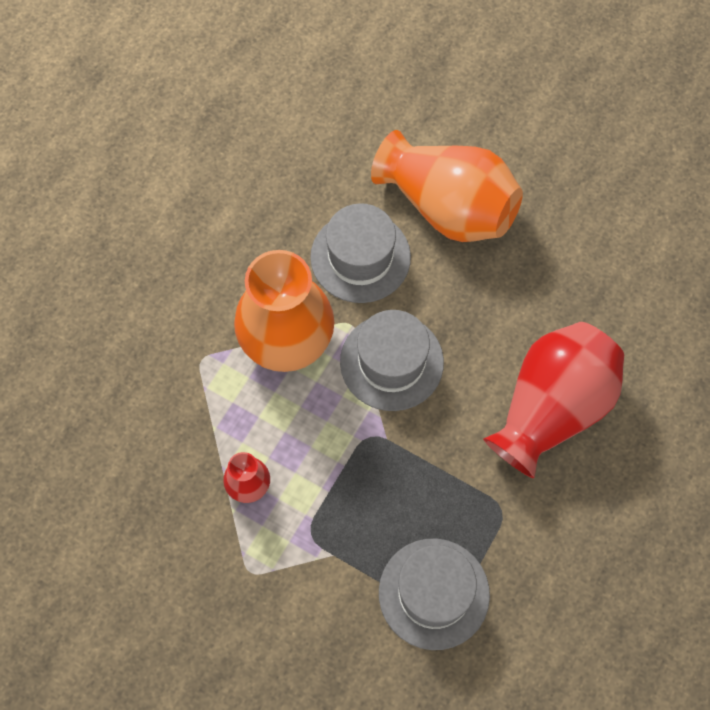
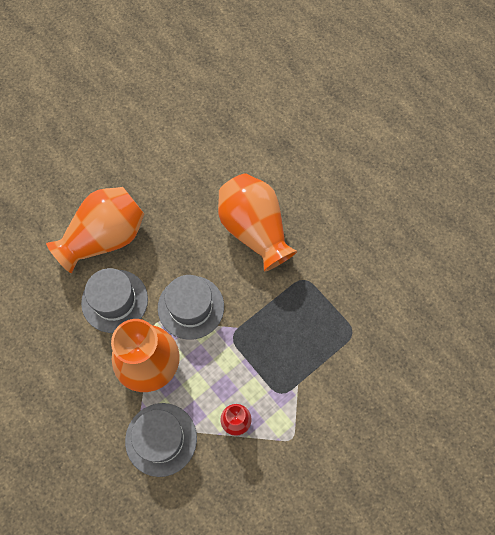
camera: 70 degrees left, 0 degrees up
(434, 593) = (339, 335): grey hat -> grey hat (161, 439)
(551, 408) = (254, 230): red vase -> orange vase

